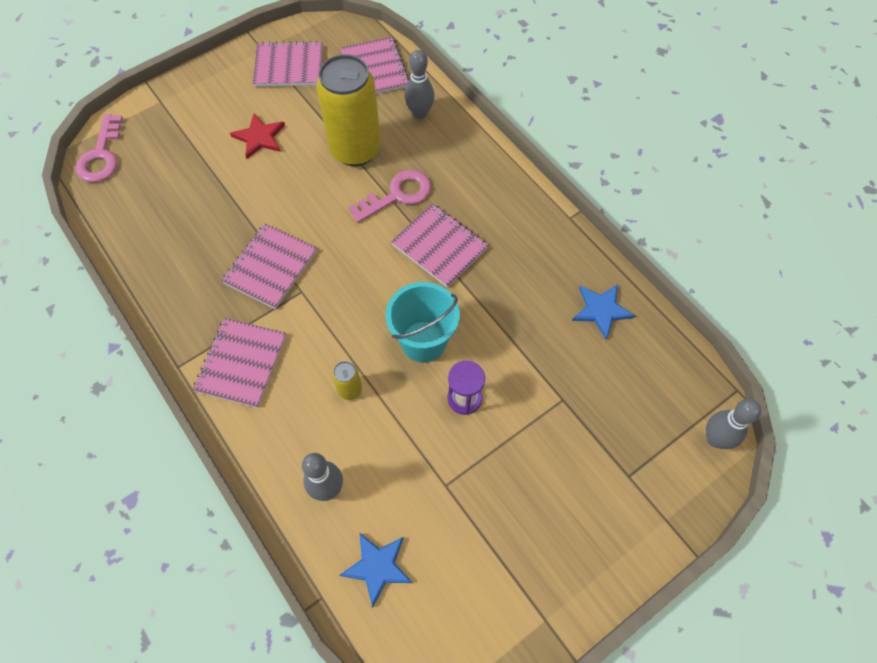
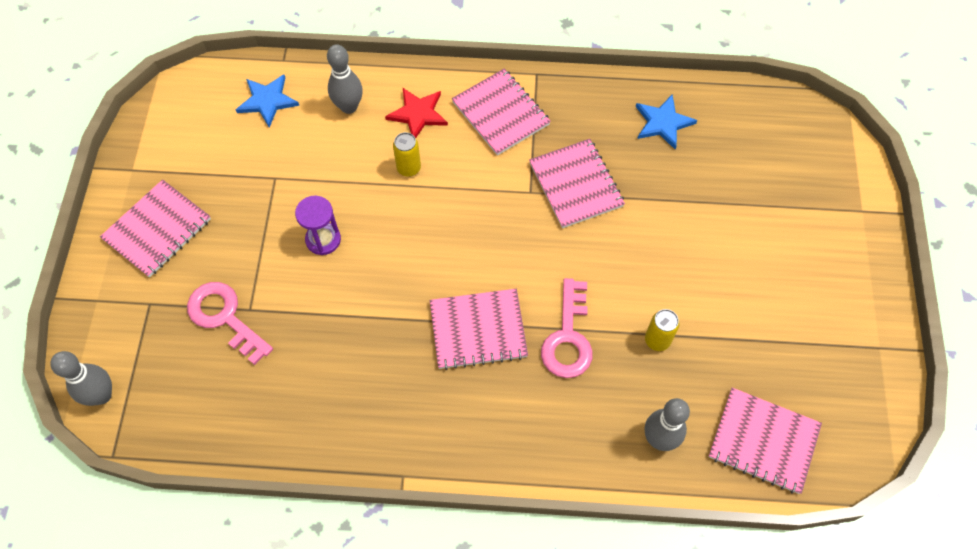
camera: 130 degrees right, 0 degrees up
(101, 155) = (818, 130): pink key -> pink key (224, 317)
(259, 137) = (743, 266): red star -> red star (418, 114)
(289, 66) = (832, 356): pink notebook -> pink notebook (157, 229)
(355, 150) = (657, 340): yellow can -> yellow can, size x0.41
(423, 341) = (399, 247): turquoise bucket -> none
(601, 310) = (288, 412): blue star -> blue star (663, 123)

